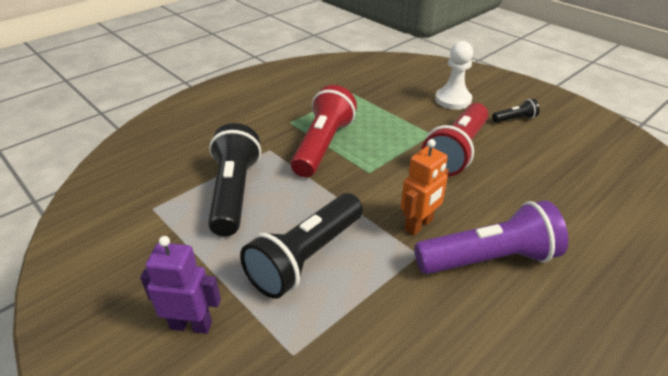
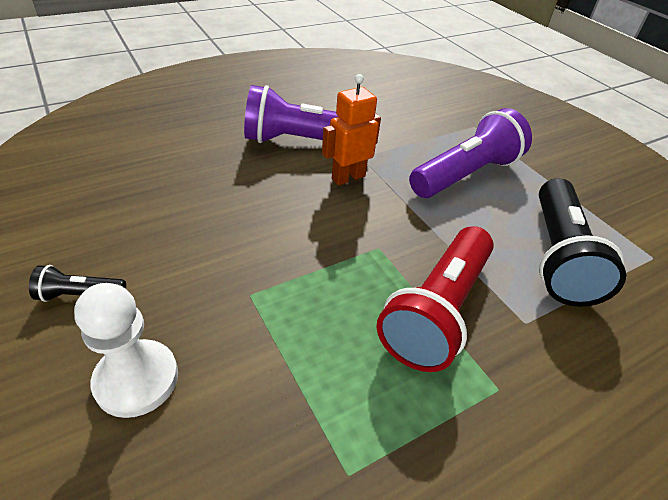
camera: 170 degrees left, 5 degrees up
(191, 325) = (553, 152): purple robot -> none
(306, 257) = (465, 174): black flashlight -> purple flashlight
(456, 151) = (238, 252): red flashlight -> none

